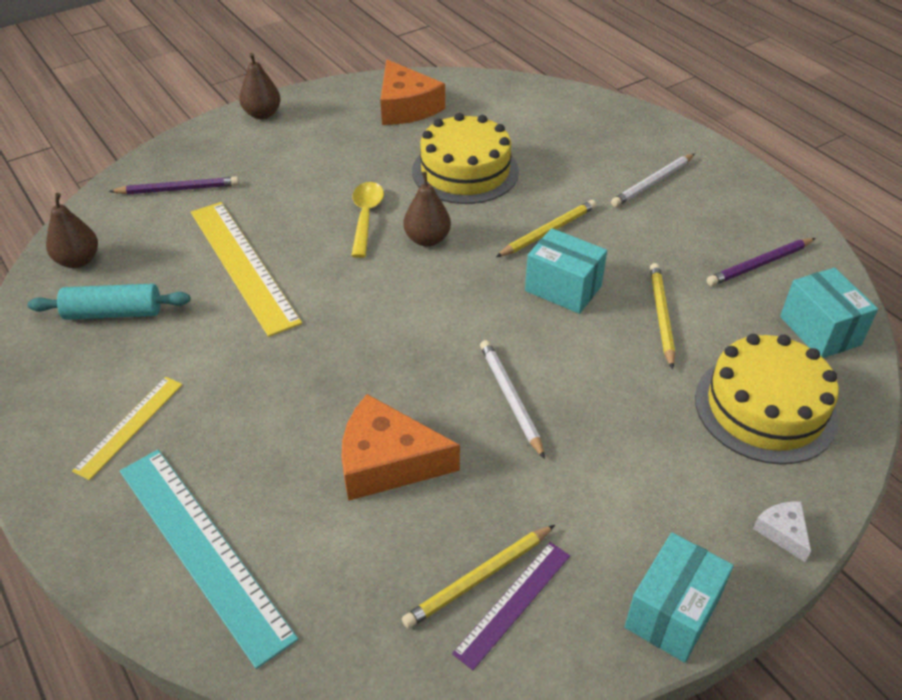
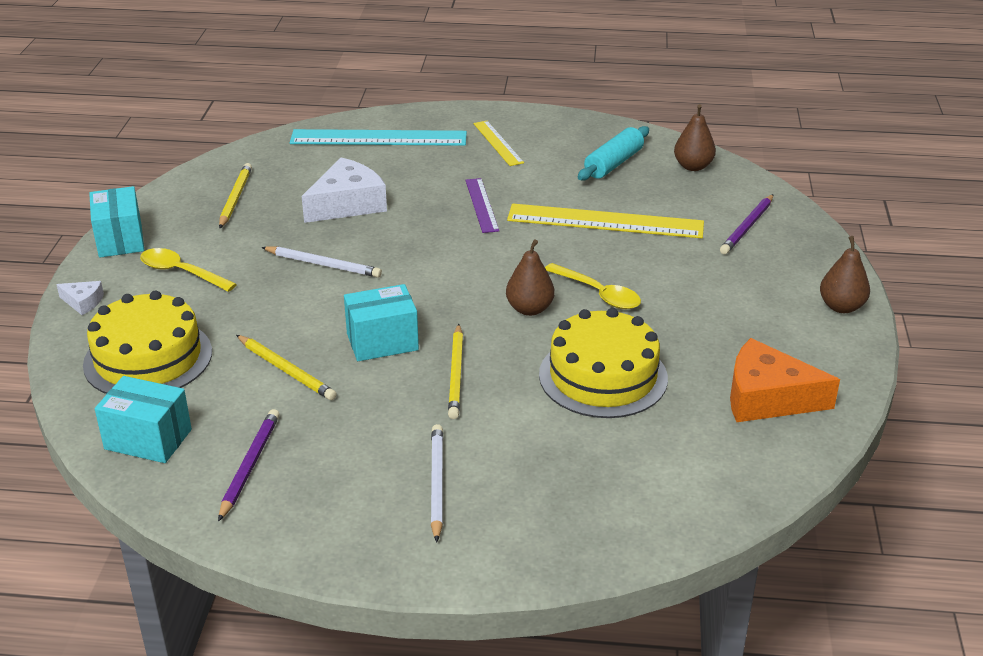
camera: 130 degrees right, 10 degrees down
(387, 462) = (347, 204): orange cheese -> white cheese
(513, 603) = (207, 201): purple ruler -> purple ruler (481, 205)
(649, 496) = (181, 272): none -> yellow spoon

